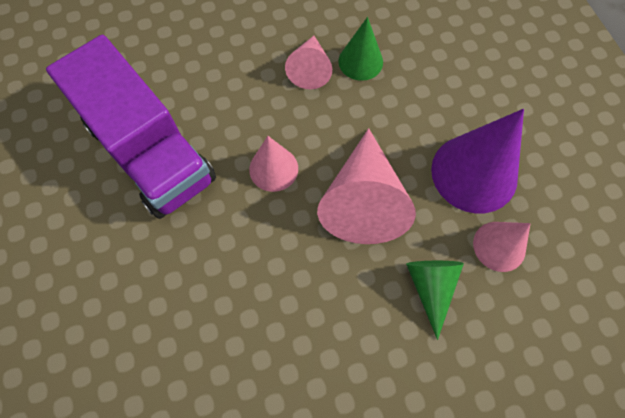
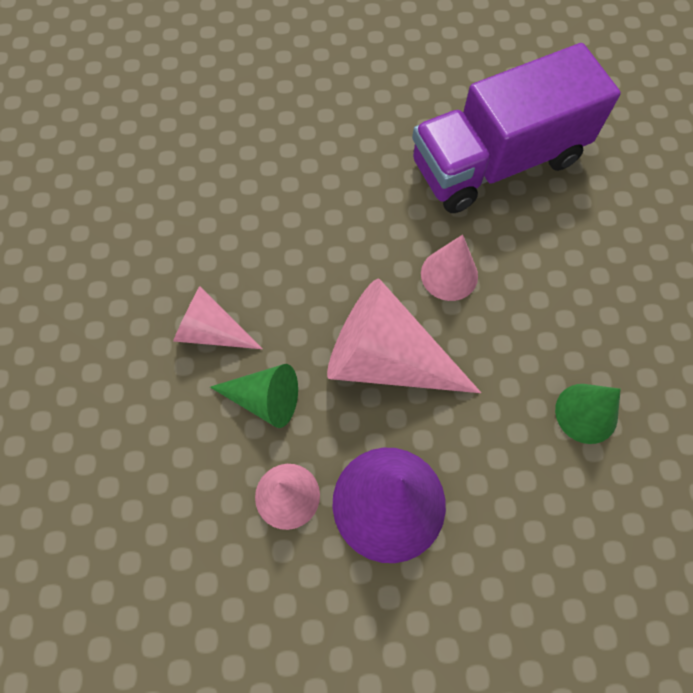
camera: 105 degrees right, 0 degrees up
(310, 69) = (583, 346): pink cone -> pink cone (211, 331)

